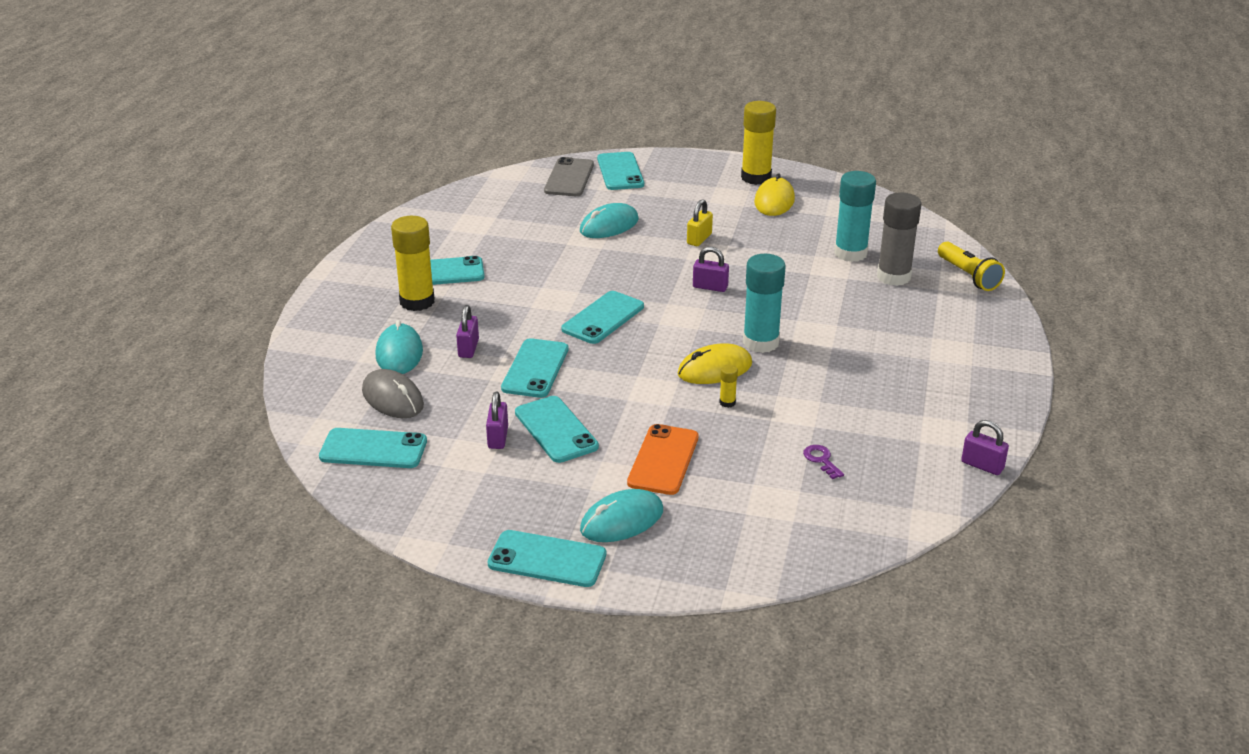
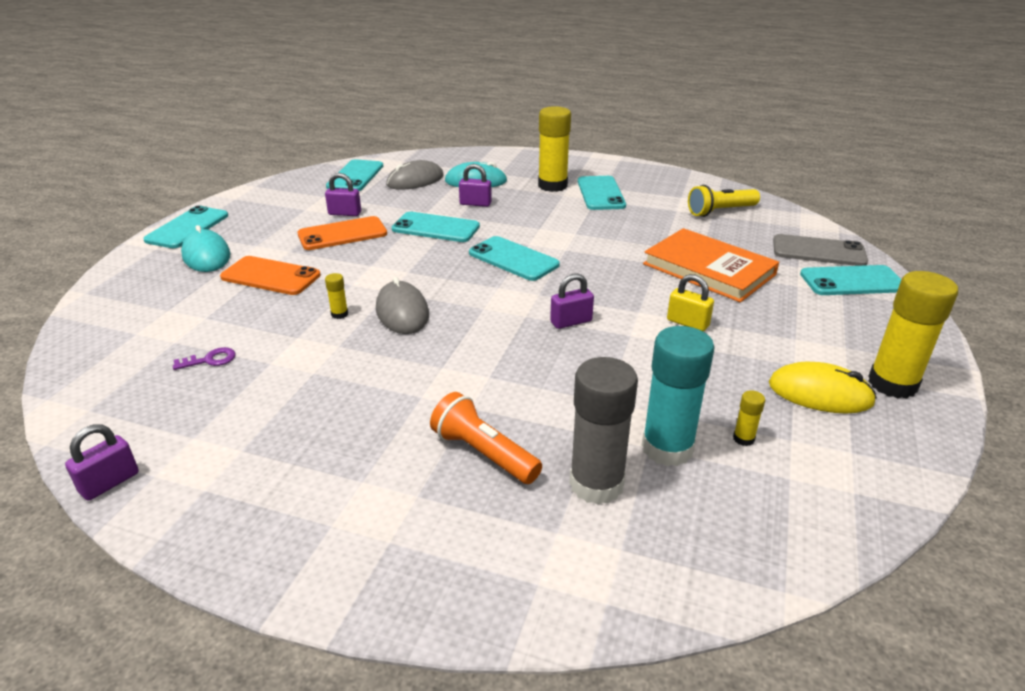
camera: 95 degrees right, 0 degrees up
(556, 430) = (342, 234): turquoise phone -> orange phone
(609, 225) = (709, 269): turquoise mouse -> orange book
(710, 287) = (571, 322): purple padlock -> purple padlock turned 45 degrees clockwise
(714, 369) = (402, 312): yellow mouse -> grey mouse
(760, 342) = (444, 344): turquoise glue stick -> none
(831, 229) = (743, 438): none -> yellow glue stick
(883, 316) = (483, 453): none -> orange flashlight
(968, 276) = (600, 585): yellow flashlight -> yellow flashlight (720, 211)

